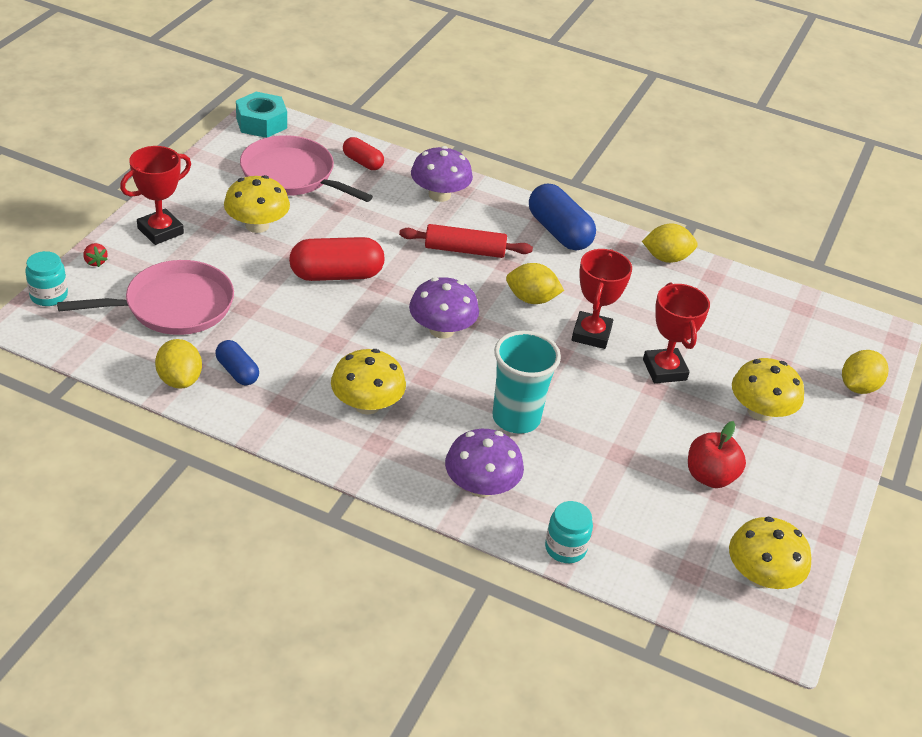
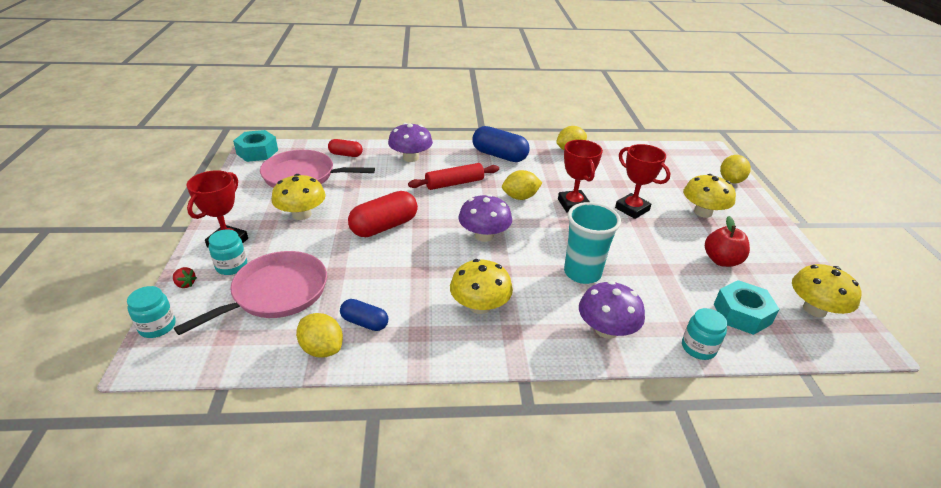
camera: 25 degrees left, 5 degrees down
(149, 259) = (231, 266): none -> turquoise jar
(660, 540) = (742, 314): none -> turquoise nut

